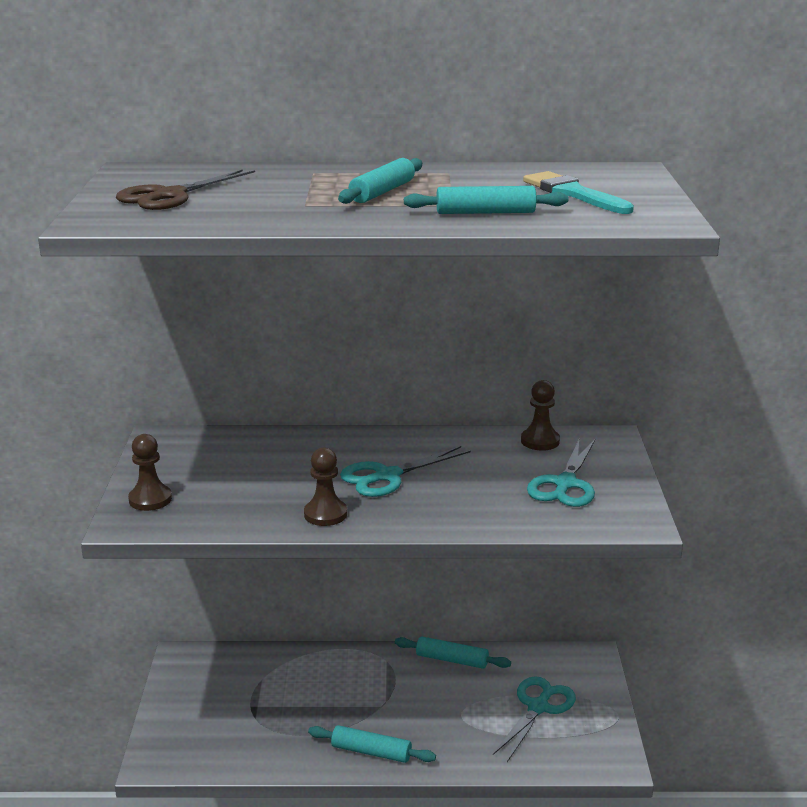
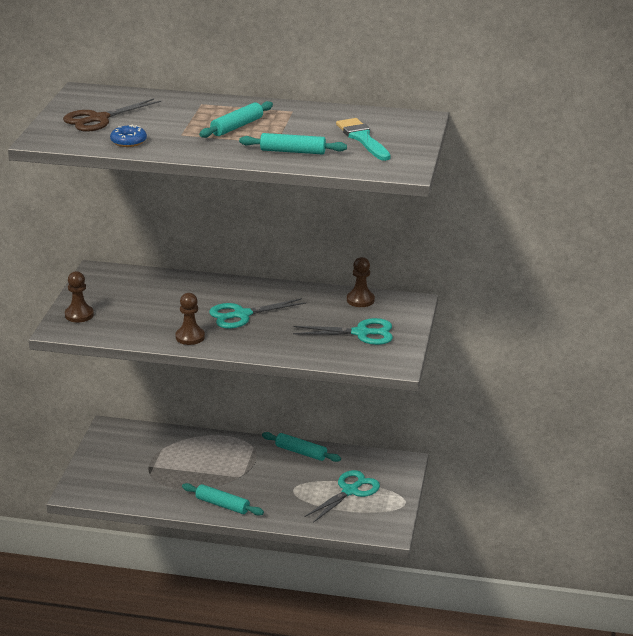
camera: 10 degrees right, 5 degrees up
(229, 217) = (128, 141): none -> blue donut
(565, 484) = (361, 333): turquoise scissors -> turquoise scissors turned 120 degrees counterclockwise

